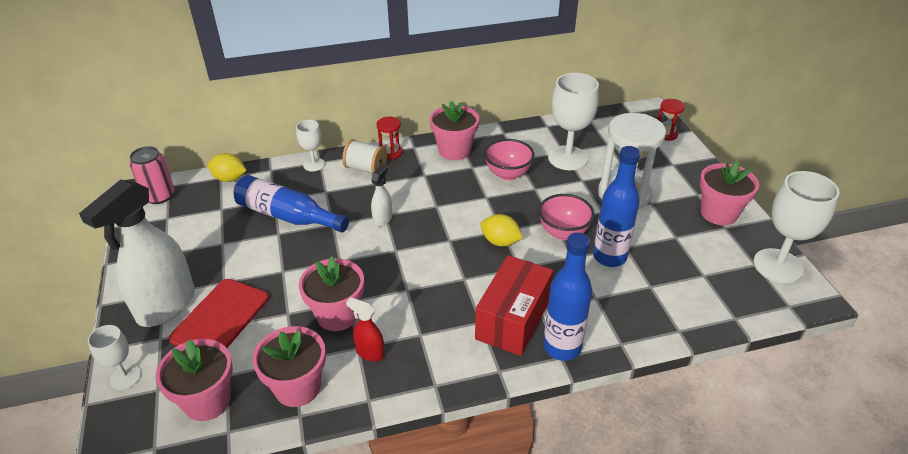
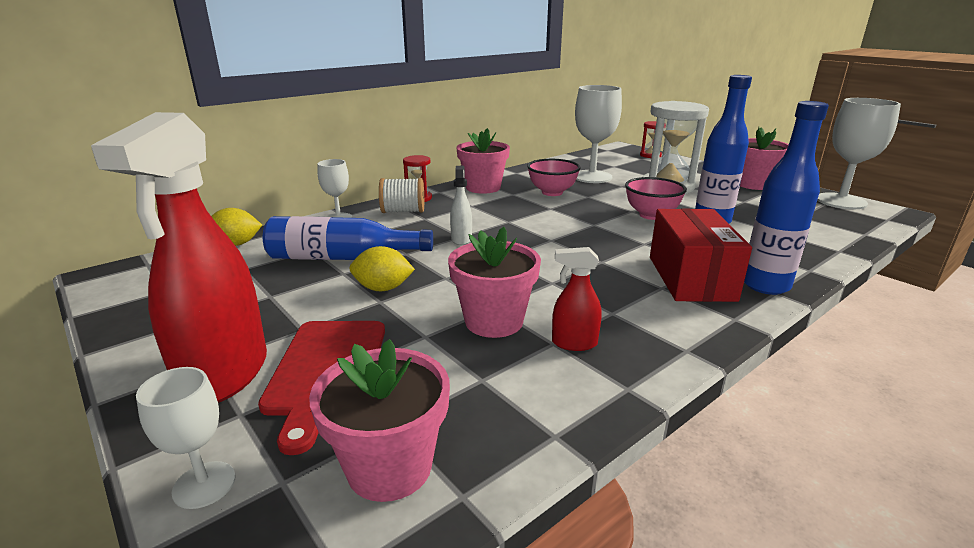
camera: 25 degrees left, 15 degrees down
(159, 196) = (138, 275): pink can -> none
(166, 306) = (224, 375): white spray bottle -> red spray bottle
(297, 387) = (518, 405): pink flower pot -> none
(500, 242) = (602, 231): yellow lemon -> yellow lemon (383, 288)

